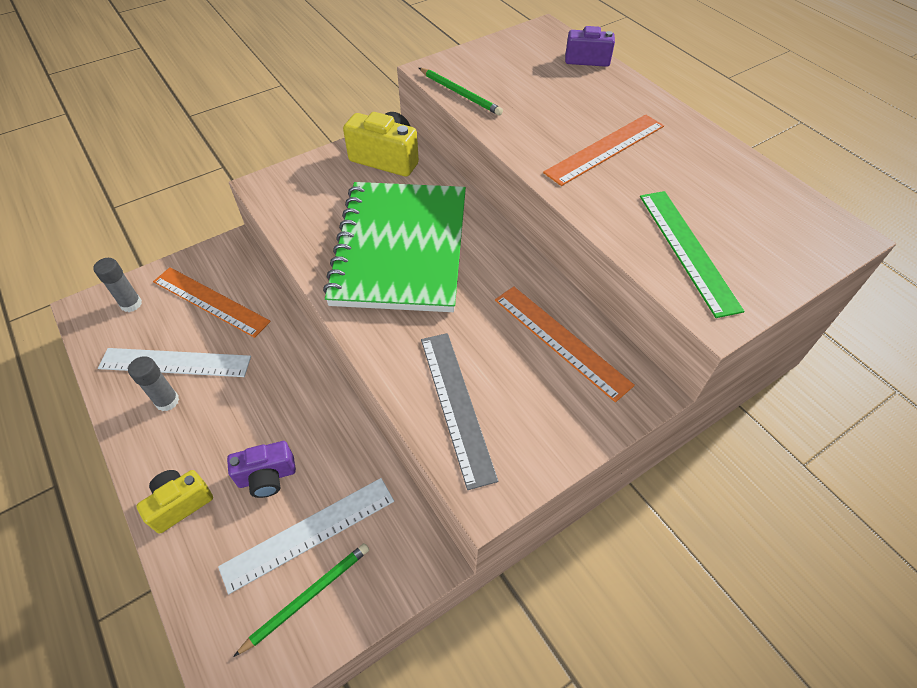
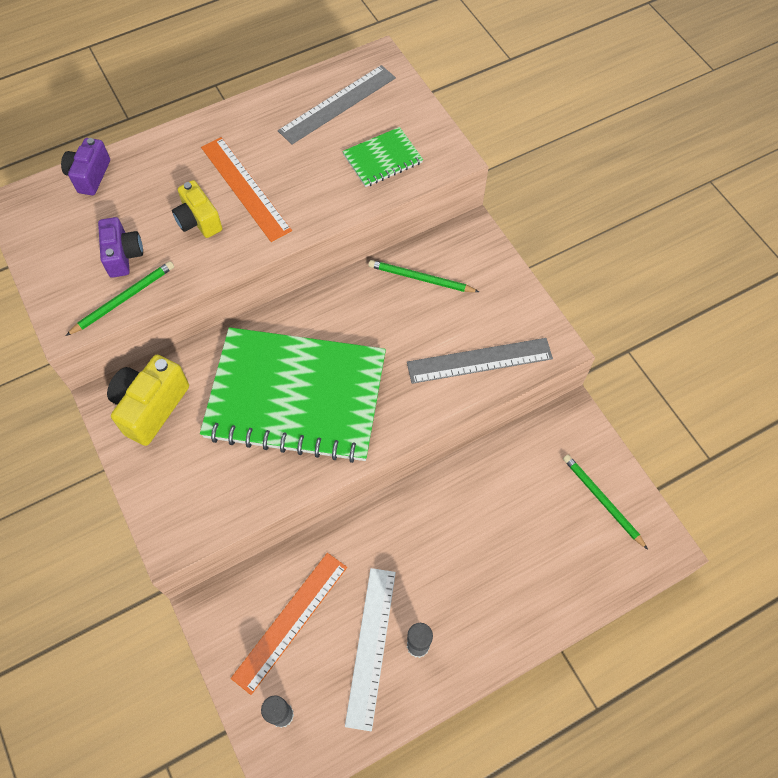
camera: 85 degrees left, 10 degrees up
(180, 504) = (526, 613): yellow camera -> yellow camera (198, 221)
(267, 477) = (502, 540): purple camera -> purple camera (123, 255)
(309, 533) = (552, 502): white ruler -> none
(561, 341) = (421, 279): orange ruler -> green pencil
(687, 250) = (382, 159): green ruler -> green notebook
(753, 205) = (337, 104): none -> grey ruler

